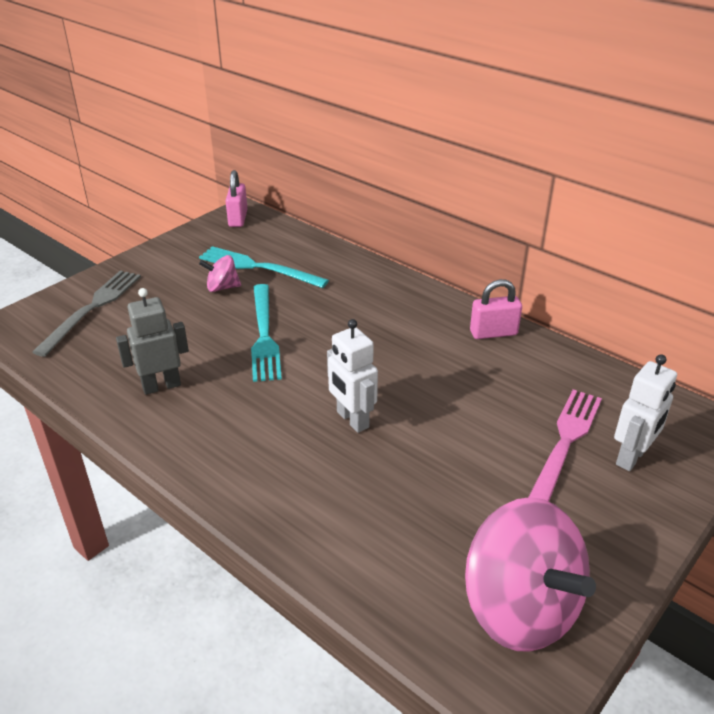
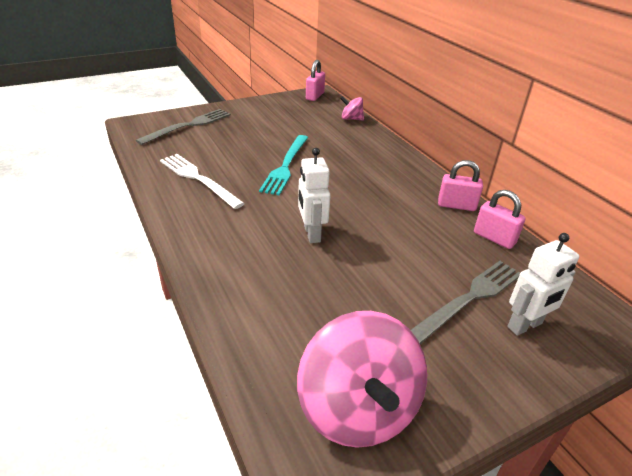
camera: 20 degrees right, 0 degrees up
(161, 386) = (198, 179): grey robot -> white fork
(222, 287) = (277, 132): pink spinning top -> pink spinning top (351, 119)
(258, 267) = (309, 126): turquoise fork -> none
(553, 363) = (494, 238): none -> pink padlock
(564, 445) = (469, 299): pink fork -> grey fork

